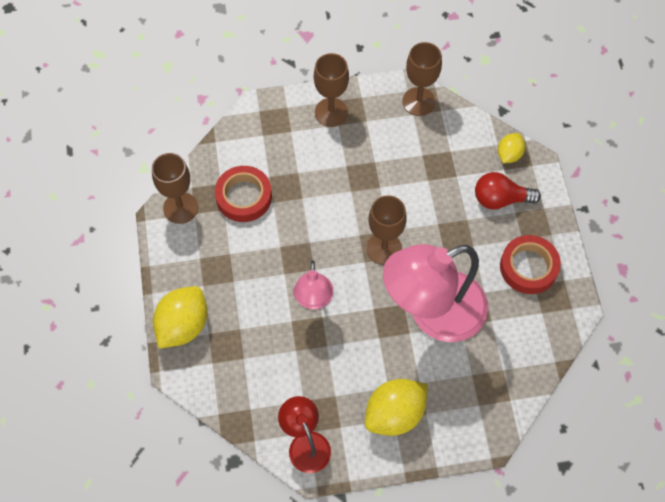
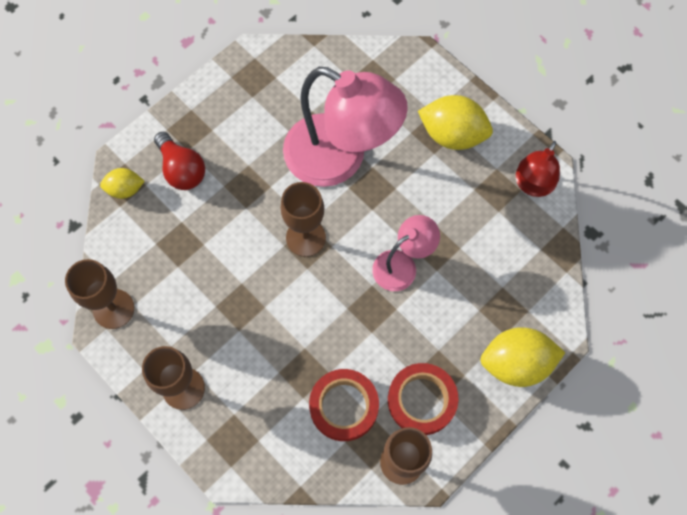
camera: 125 degrees left, 5 degrees up
(528, 267) = (238, 110): red tape -> red tape (421, 400)

